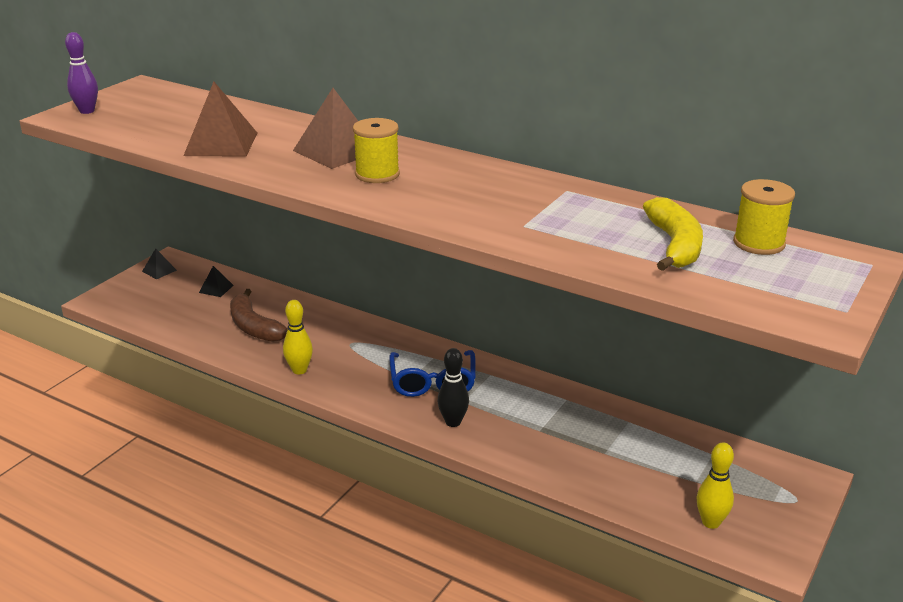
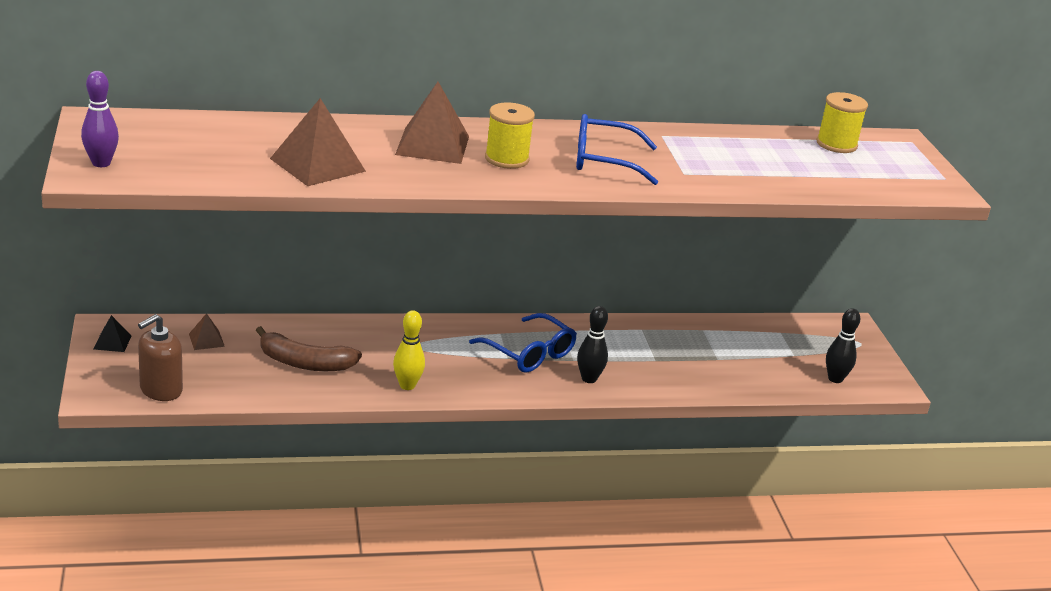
camera: 45 degrees left, 0 degrees up
(138, 311) = (161, 390): none -> brown soap dispenser
(216, 289) = (206, 340): black pyramid -> brown pyramid
(463, 196) = (604, 161): none -> blue glasses
(675, 245) = (796, 161): yellow banana -> none
(711, 522) = (835, 379): yellow bowling pin -> black bowling pin

